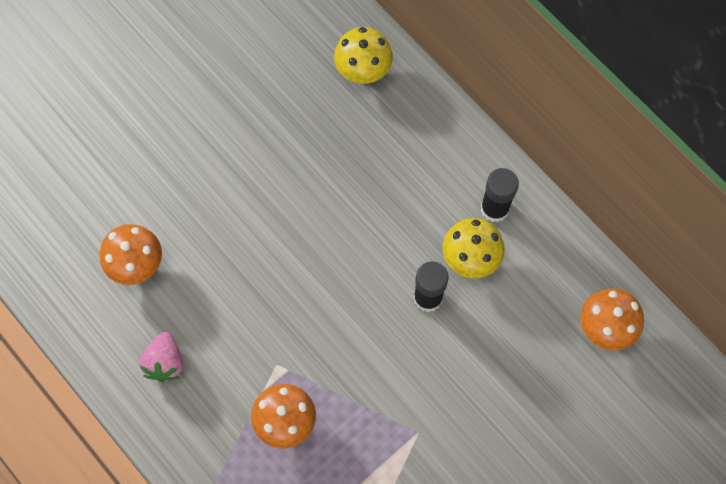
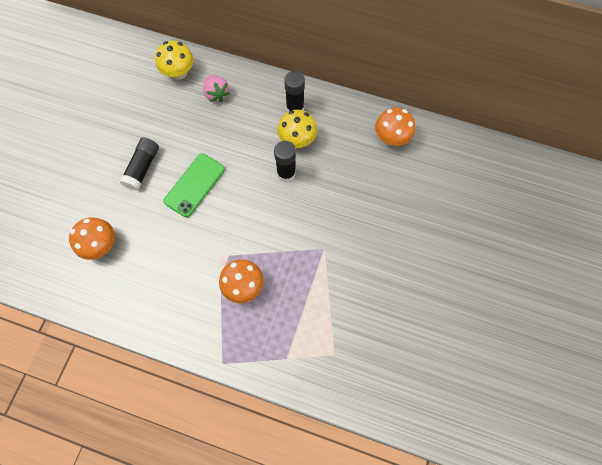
camera: 30 degrees left, 0 degrees up
(165, 362) = (151, 292): pink strawberry -> pink strawberry (217, 94)
(242, 185) = (143, 167): none -> black glue stick
(296, 247) = (194, 185): none -> green phone

